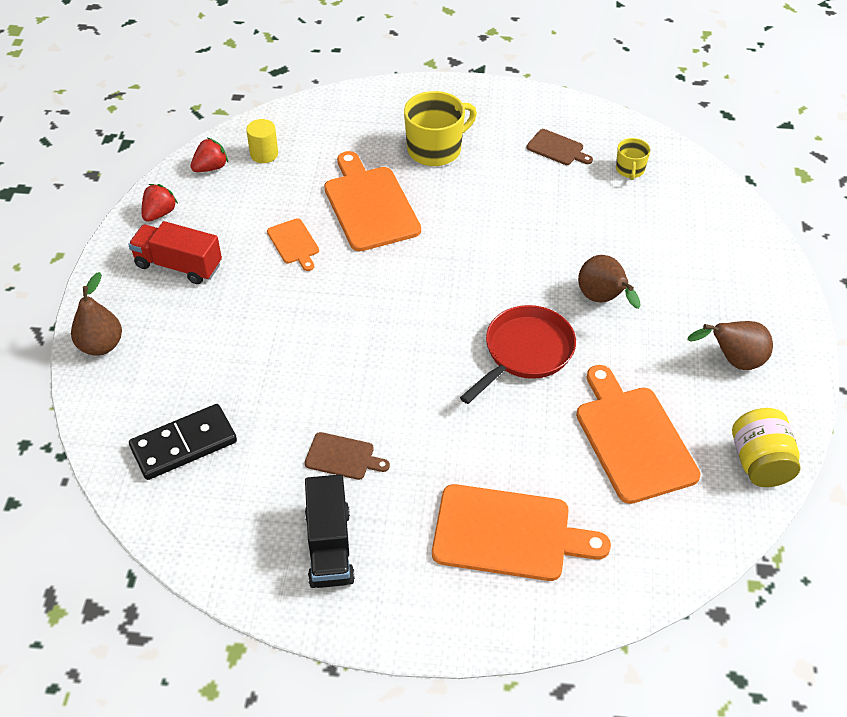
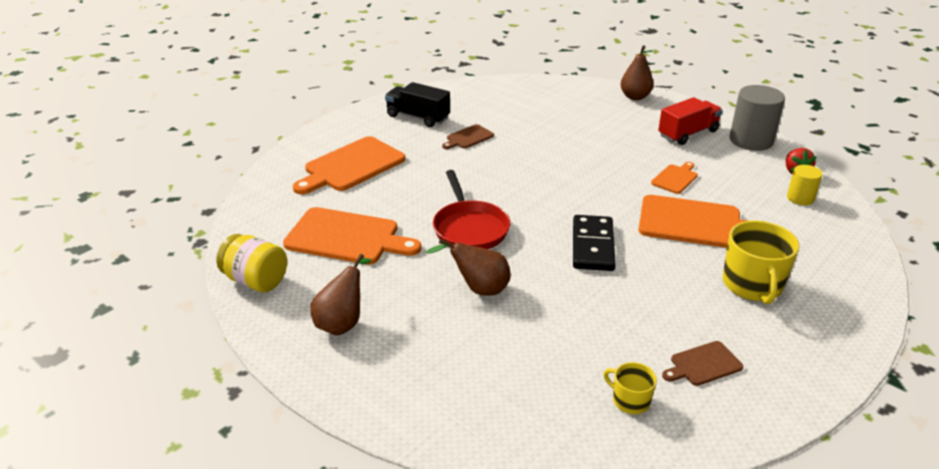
camera: 125 degrees right, 15 degrees down
(159, 213) = (751, 140): red strawberry -> grey cylinder
(184, 444) = (533, 100): black domino -> black domino (593, 246)
(294, 243) = (675, 178): orange cutting board -> orange cutting board turned 120 degrees clockwise

